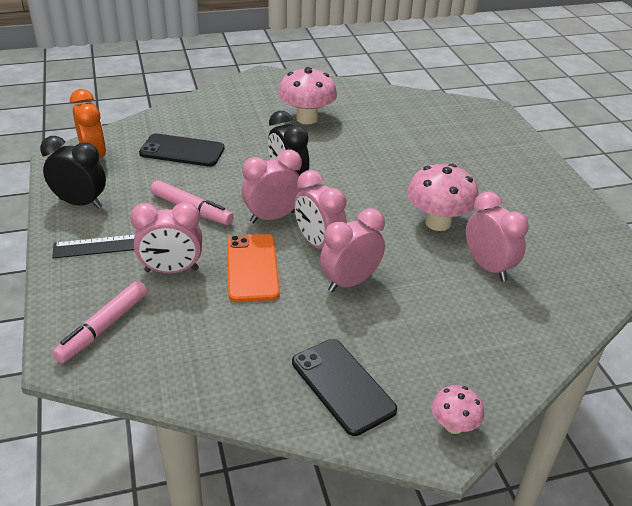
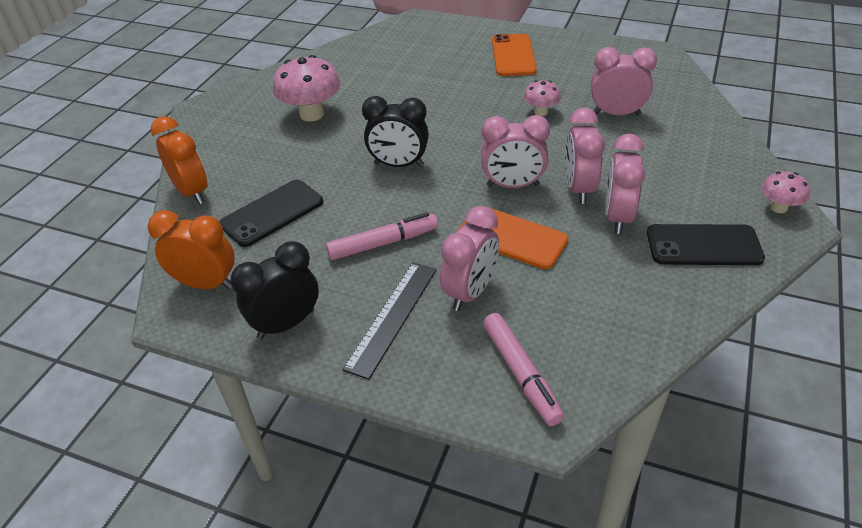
camera: 50 degrees left, 5 degrees up
(175, 112) = (192, 192): none -> orange clock
(272, 217) = (447, 196): pink clock -> pink clock (617, 217)
(438, 222) = (540, 112): pink mushroom -> pink mushroom, size x0.55
(505, 177) = (513, 55): none -> orange phone

